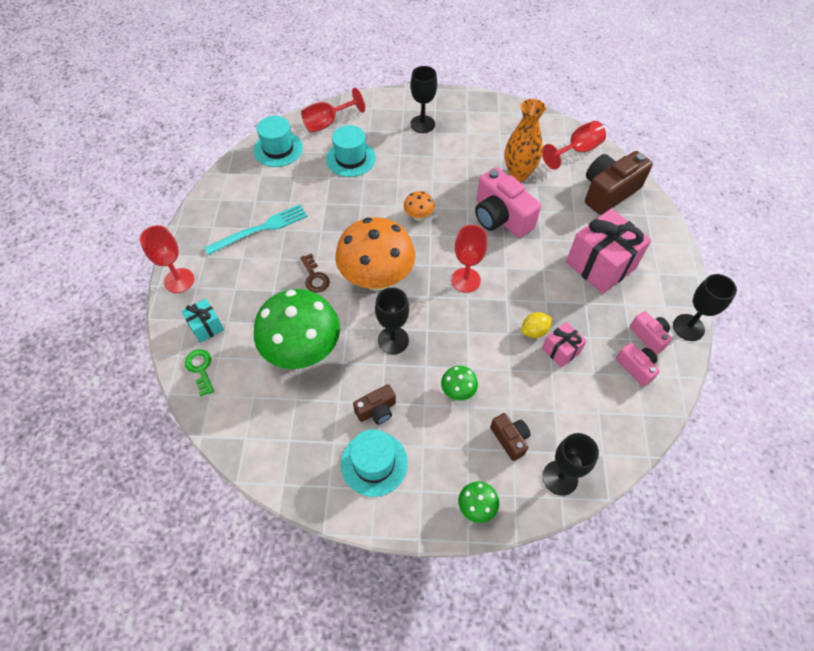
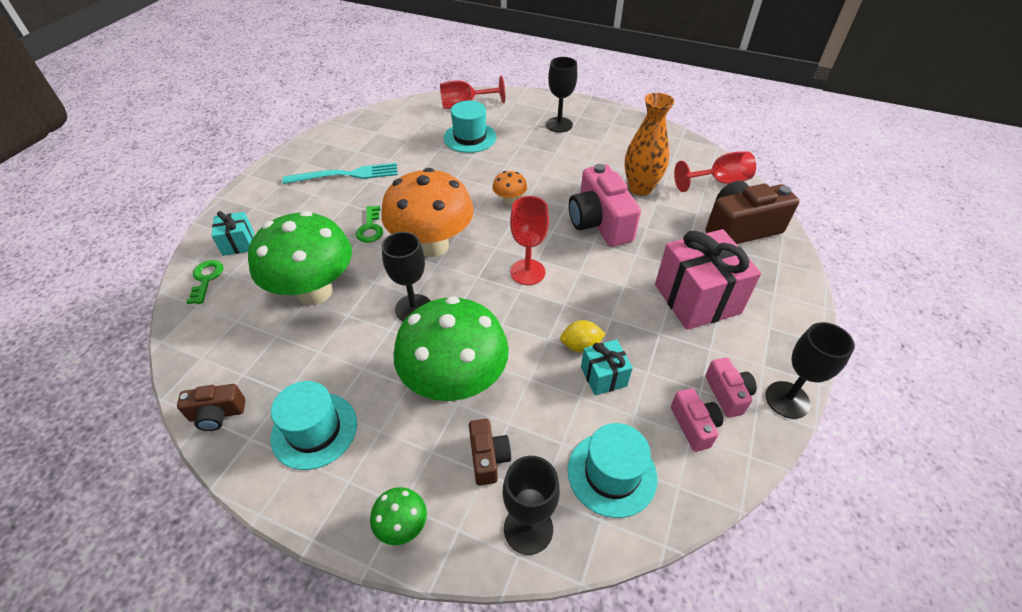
camera: 20 degrees right, 10 degrees down
(179, 280) = (242, 198): red goblet -> none
(278, 149) = (405, 116): turquoise hat -> turquoise hat (612, 473)
(315, 277) = (370, 228): brown key -> green key
(376, 410) = (352, 374): brown camera -> brown camera (217, 414)
(458, 391) = (455, 383): green mushroom -> green mushroom, size x2.34
(561, 350) = (603, 376): pink gift -> turquoise gift

